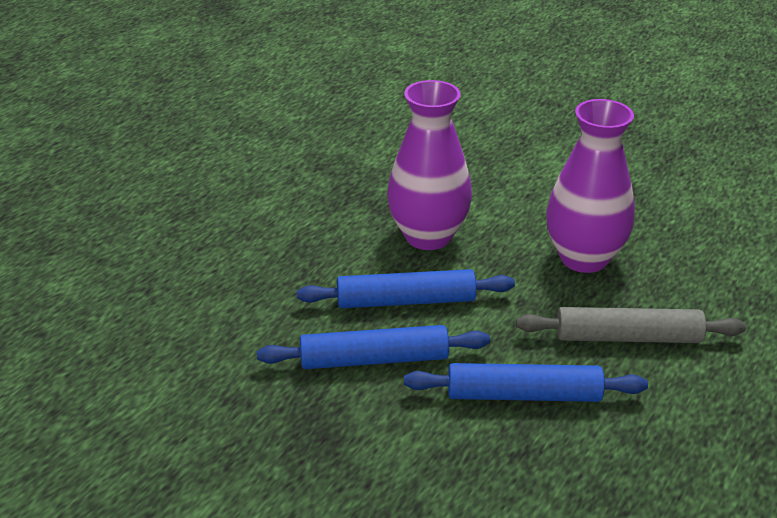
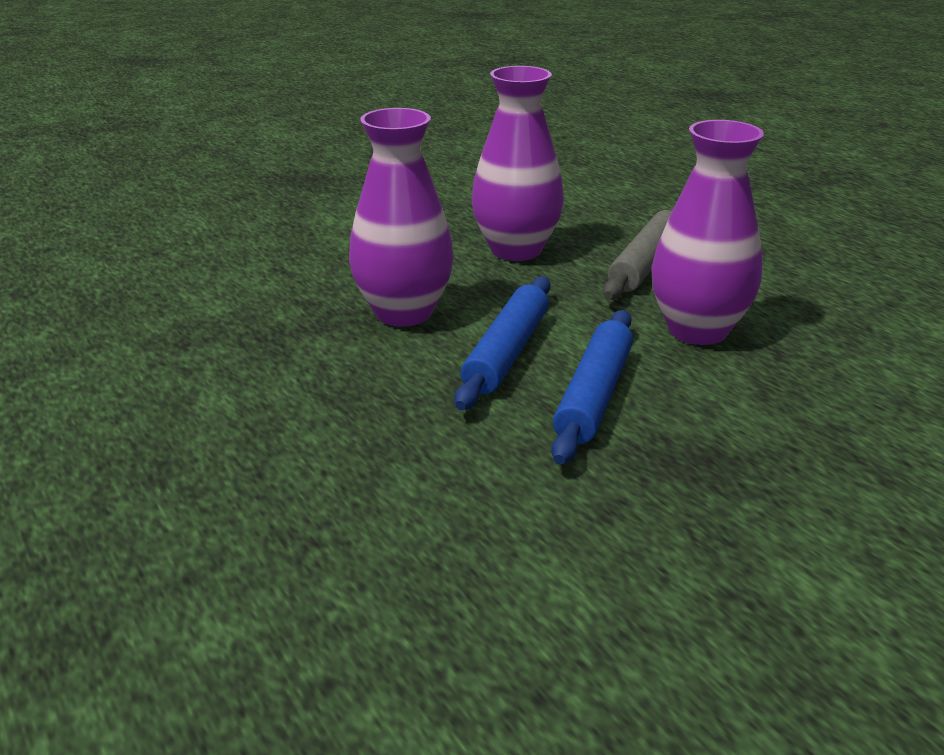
camera: 65 degrees left, 5 degrees down
(523, 395) = (697, 330): blue rolling pin -> purple vase

